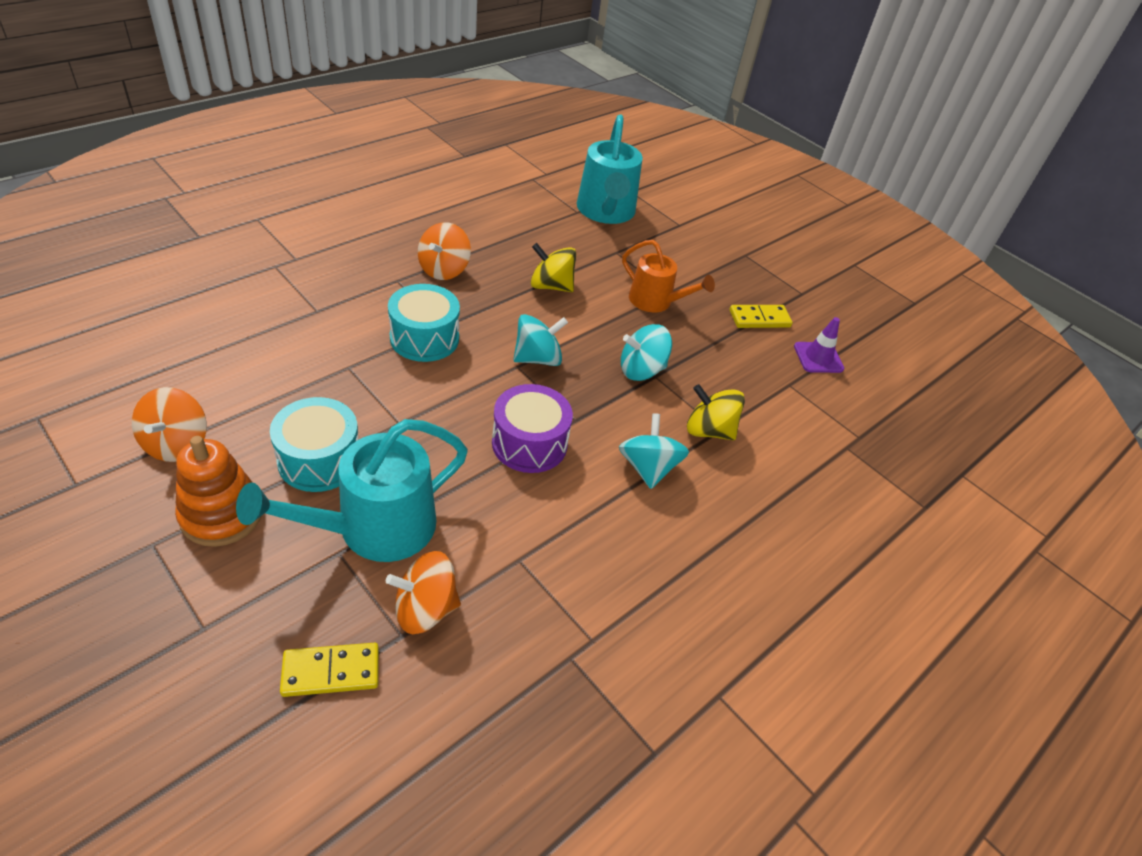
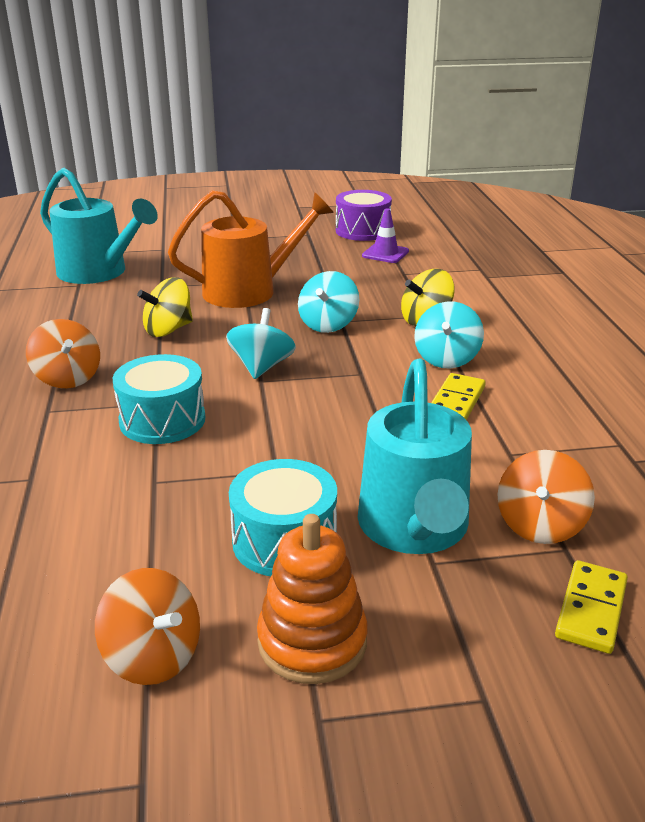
camera: 50 degrees left, 15 degrees down
(529, 443) = (370, 405): purple drum -> purple drum (362, 231)
(648, 468) = (446, 358): turquoise spinning top -> turquoise spinning top turned 105 degrees counterclockwise
(656, 301) = (249, 291): orange watering can -> orange watering can, size x1.57
(759, 319) = (319, 259): yellow domino -> yellow domino (456, 401)

